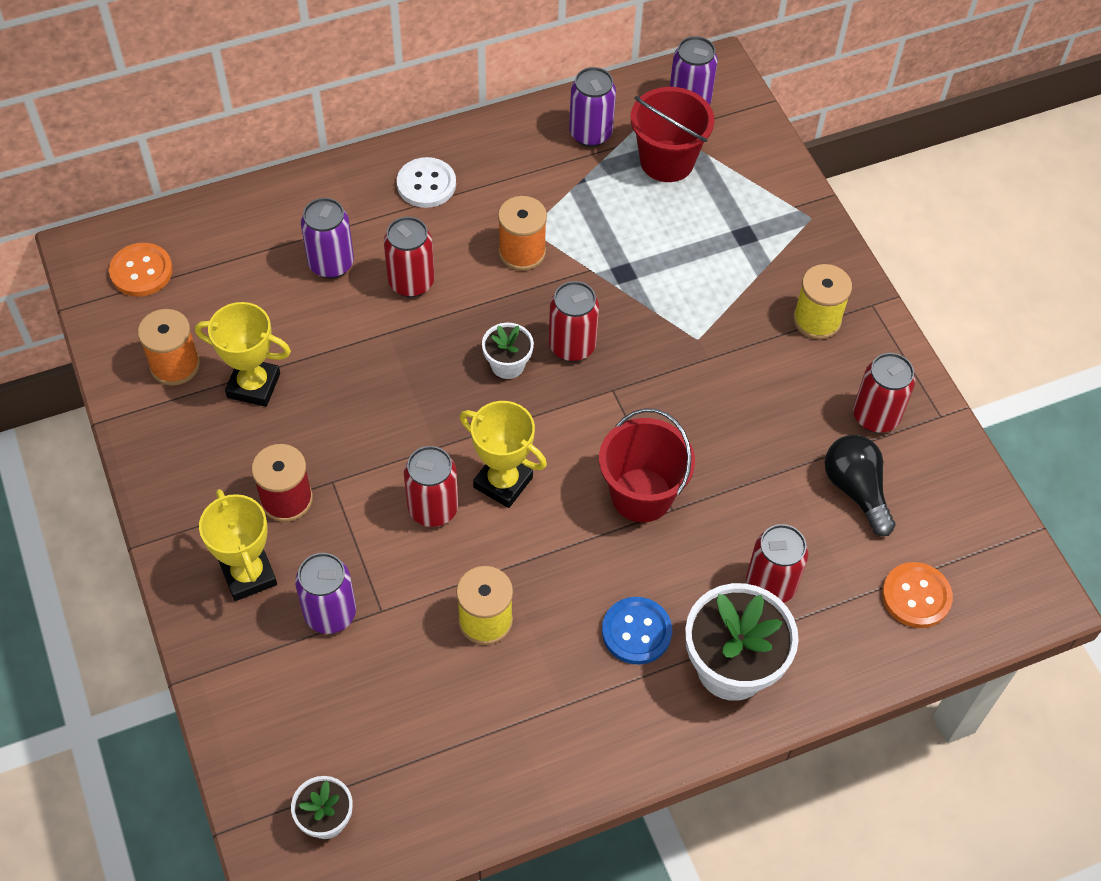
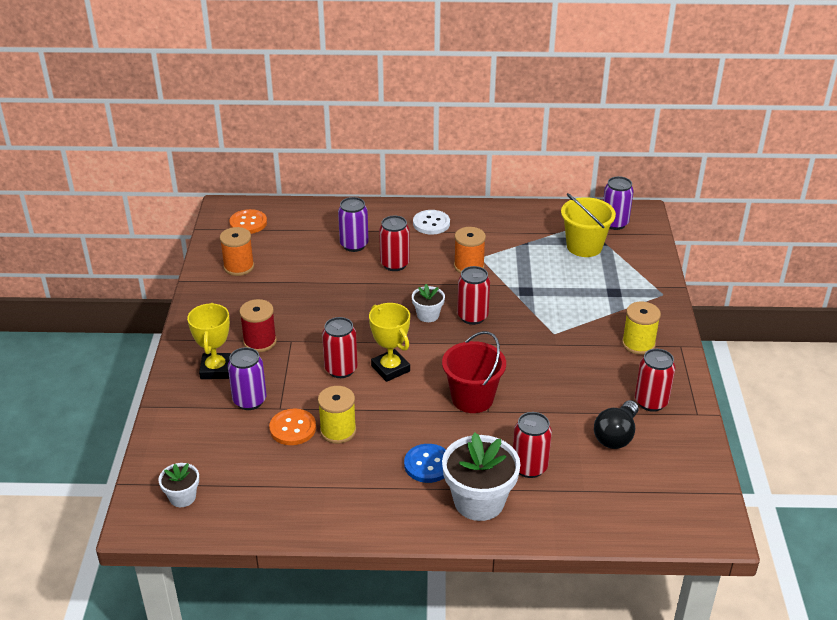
camera: 25 degrees right, 20 degrees down
(253, 385) = (275, 286): yellow trophy -> none
(590, 134) = (544, 223): purple can -> none
(667, 161) = (584, 246): red bucket -> yellow bucket
(856, 490) = (616, 435): black light bulb -> black light bulb turned 150 degrees counterclockwise
(916, 596) = (626, 502): orange button -> orange button (293, 428)

